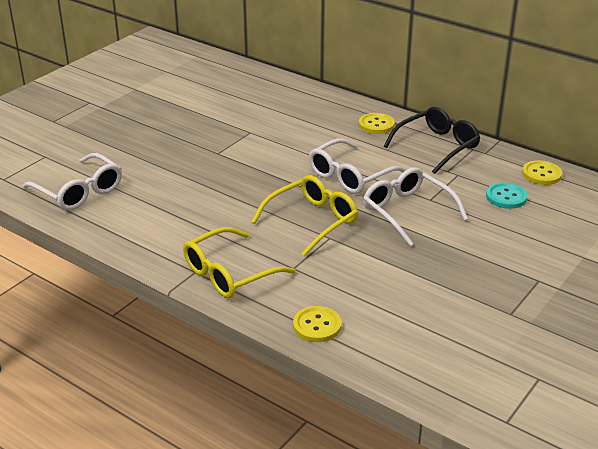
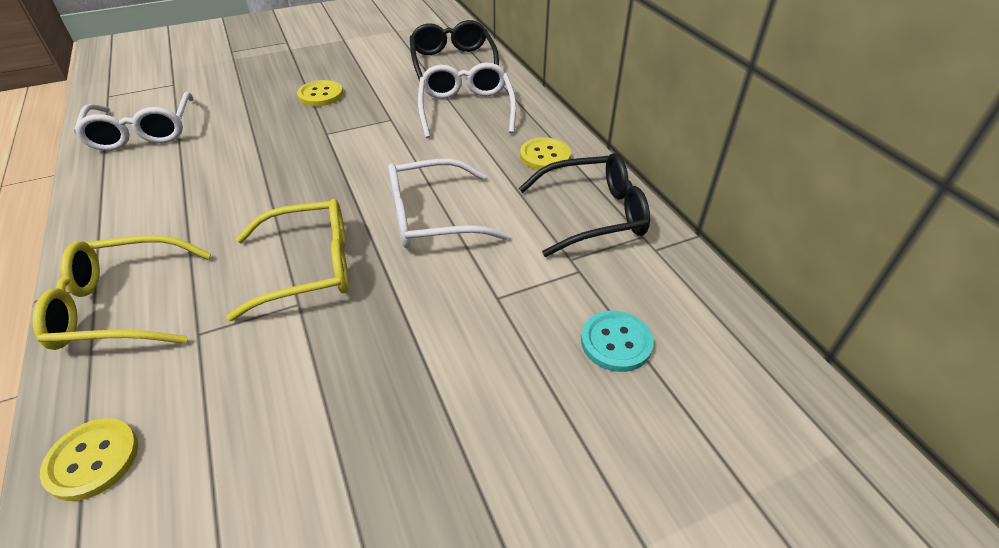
camera: 30 degrees right, 10 degrees up
(244, 84) = (453, 62): none -> black glasses
(407, 212) = (442, 306): white glasses -> white glasses (466, 109)
(541, 174) = (714, 322): yellow button -> yellow button (320, 95)

